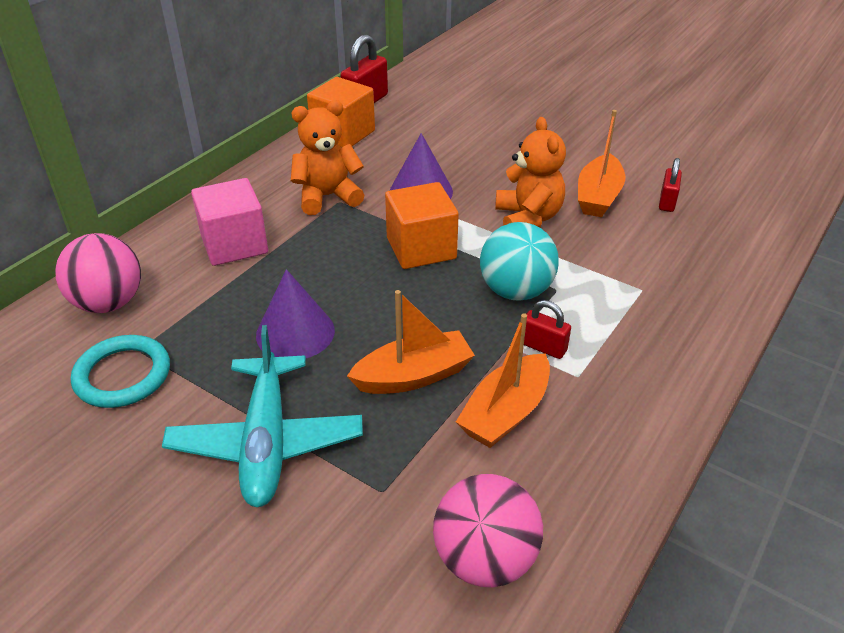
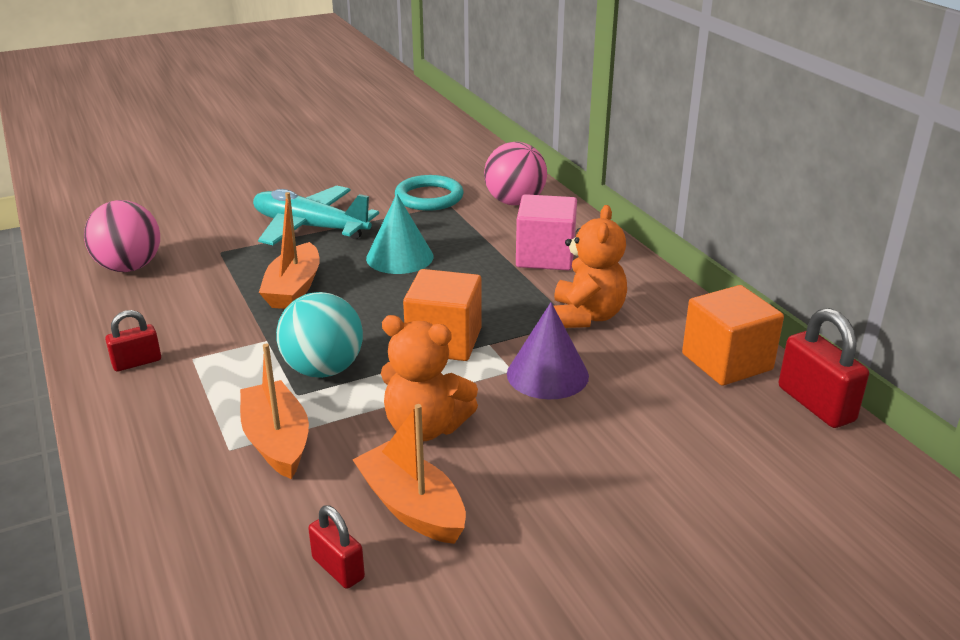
camera: 120 degrees right, 10 degrees down
(295, 332) = (399, 257): purple cone -> turquoise cone
(505, 413) = (209, 312): orange boat -> orange boat (277, 441)
(543, 347) = (242, 355): red padlock -> red padlock (137, 362)

